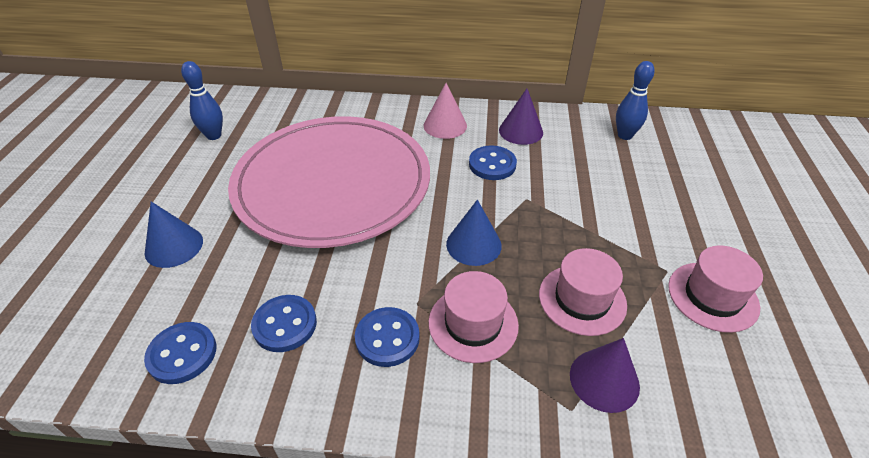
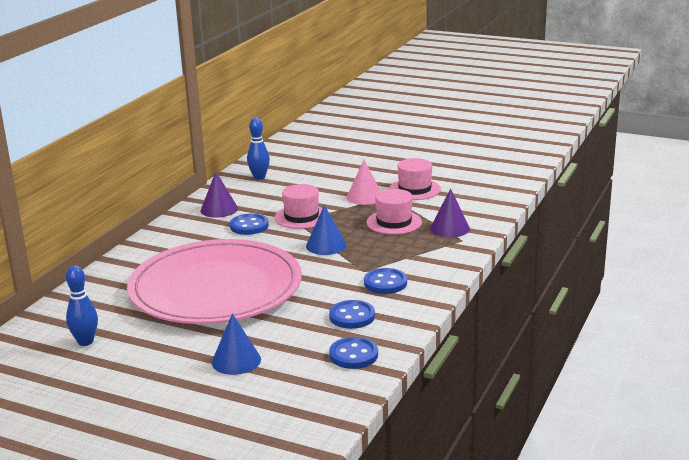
camera: 70 degrees left, 20 degrees down
(445, 125) = (182, 235): pink cone -> pink cone (364, 197)
(473, 323) = (391, 256): pink hat -> pink hat (301, 217)

